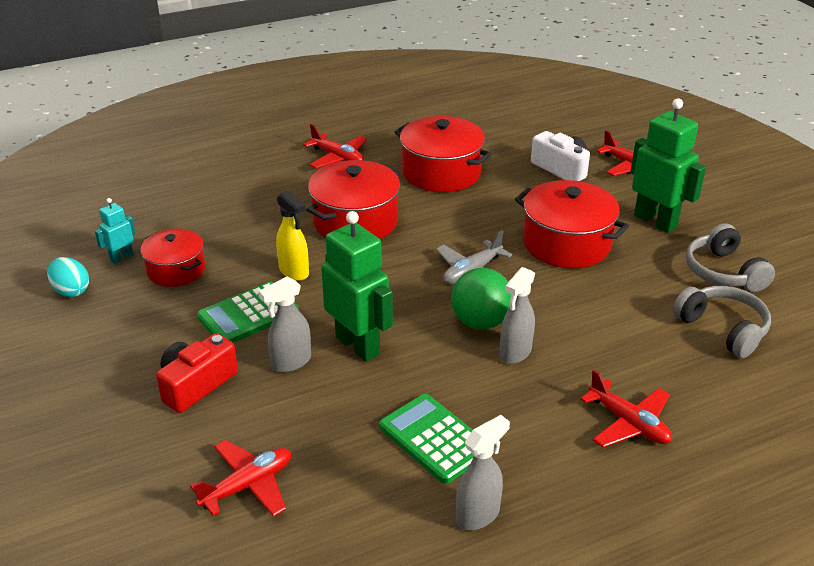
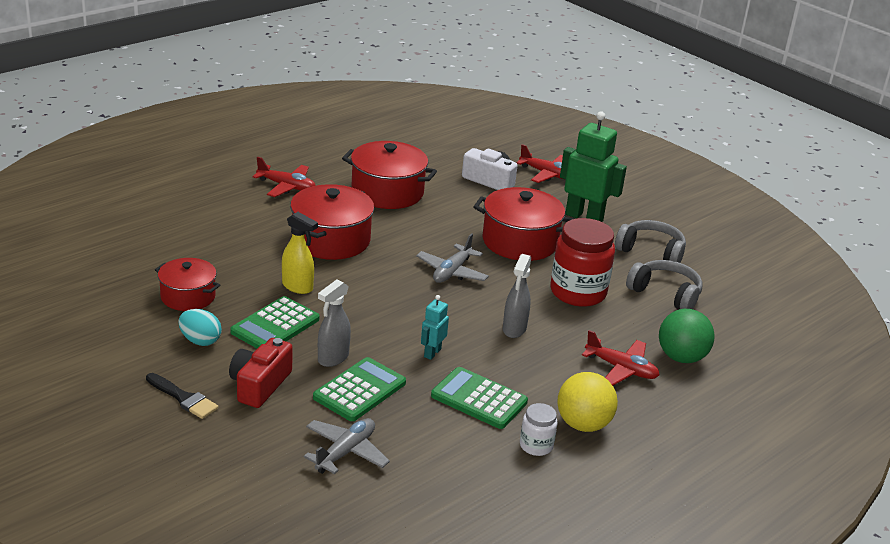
camera: 20 degrees left, 5 degrees down
(71, 291) = (97, 324): turquoise egg -> turquoise egg (200, 341)
(109, 389) = (183, 398): none -> black brush
(121, 257) = (128, 291): turquoise robot -> turquoise robot (432, 353)
(248, 485) = (345, 452): red plane -> grey plane
(301, 407) = (360, 390): none -> green calculator
(358, 345) = (383, 339): green robot -> none
(478, 515) = (536, 446): grey spray bottle -> white jar
(480, 322) = (476, 310): green ball -> green ball (681, 357)
(550, 494) = (583, 424): none -> yellow ball
(612, 314) = (578, 292): none -> red jar
(723, 272) = (651, 252): grey headphones -> grey headphones turned 150 degrees clockwise

